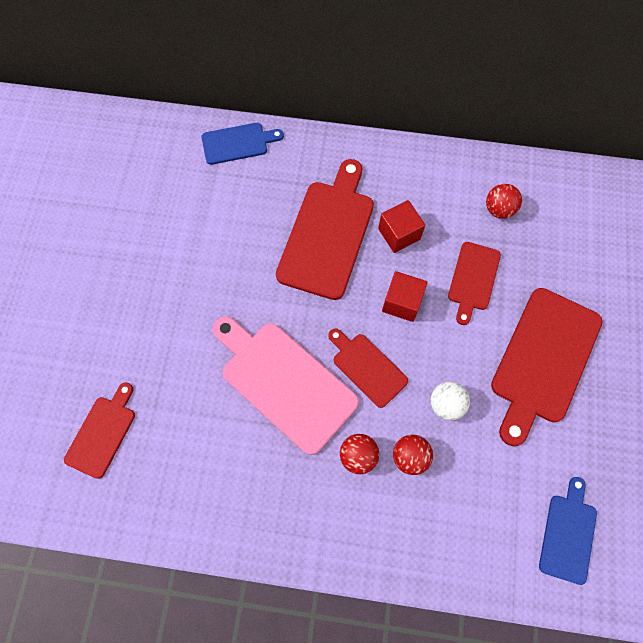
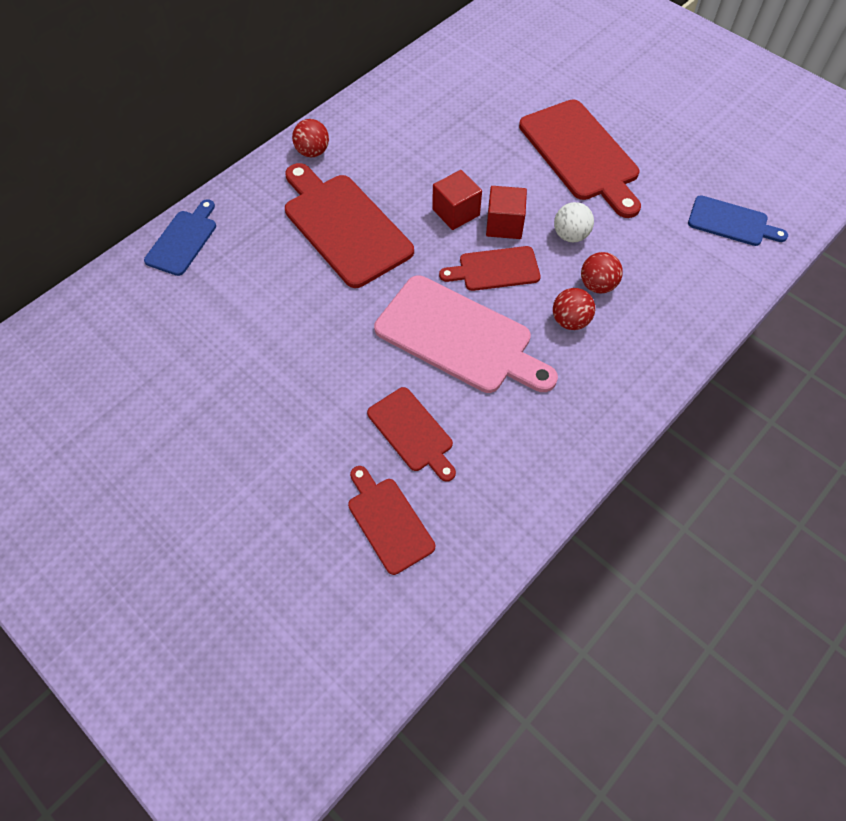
camera: 55 degrees left, 10 degrees down
(284, 382) = (459, 337): pink cutting board -> pink cutting board turned 135 degrees counterclockwise
(399, 234) = (391, 178): red cube -> red cube (504, 225)
(473, 279) = (476, 155): red cutting board -> red cutting board (412, 432)
(499, 209) = (429, 105): red ball -> red ball (313, 152)
(568, 534) = (731, 222): blue cutting board -> blue cutting board turned 150 degrees clockwise

